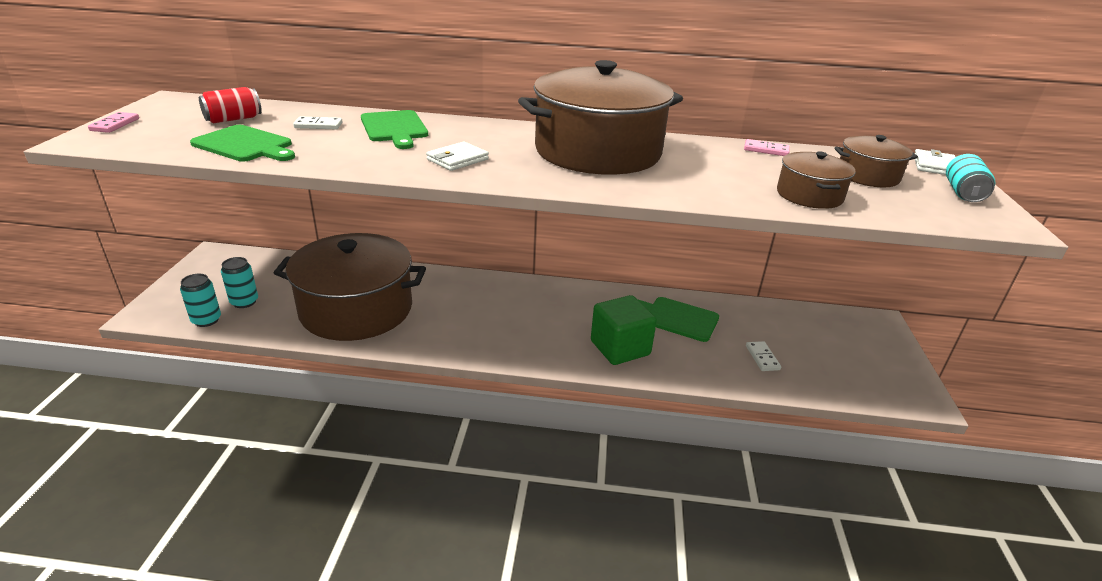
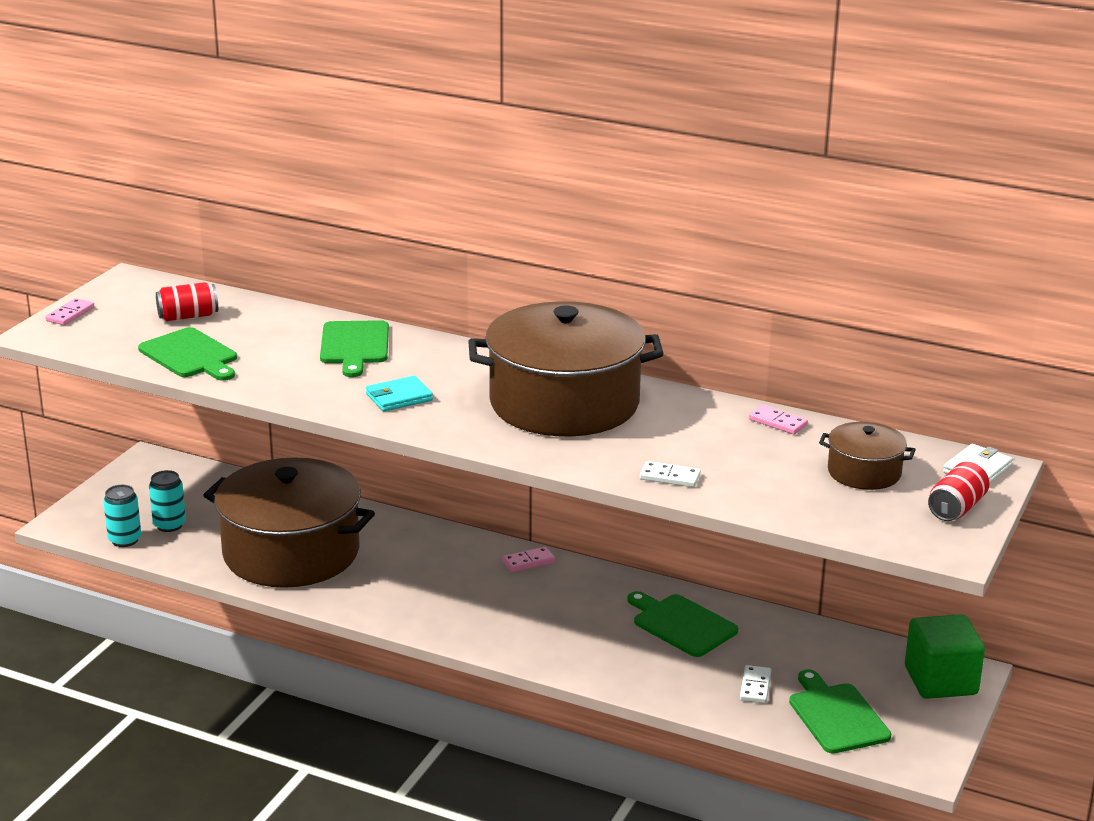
camera: 20 degrees right, 5 degrees down
(318, 125) = (273, 334): white domino -> white domino (669, 477)
(457, 159) = (399, 397): white wallet -> turquoise wallet
(542, 289) = (528, 561): none -> pink domino
(620, 348) = (581, 646): green cube -> green cube (940, 681)
(809, 195) = (756, 488): brown pot -> none
(833, 370) = (836, 716): none -> green cutting board
(963, 193) = (956, 508): turquoise can -> red can

